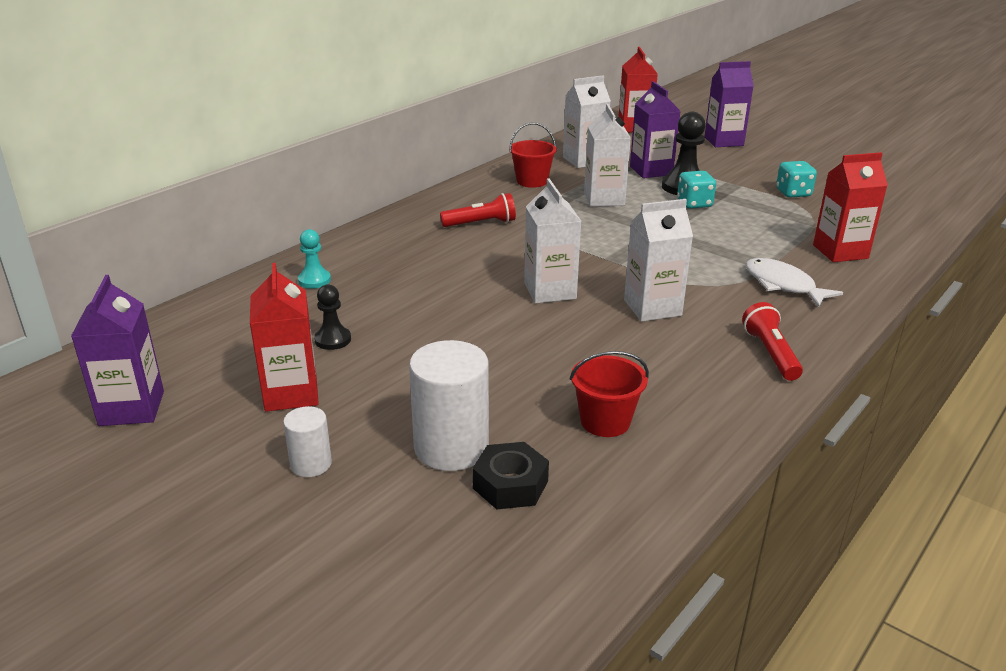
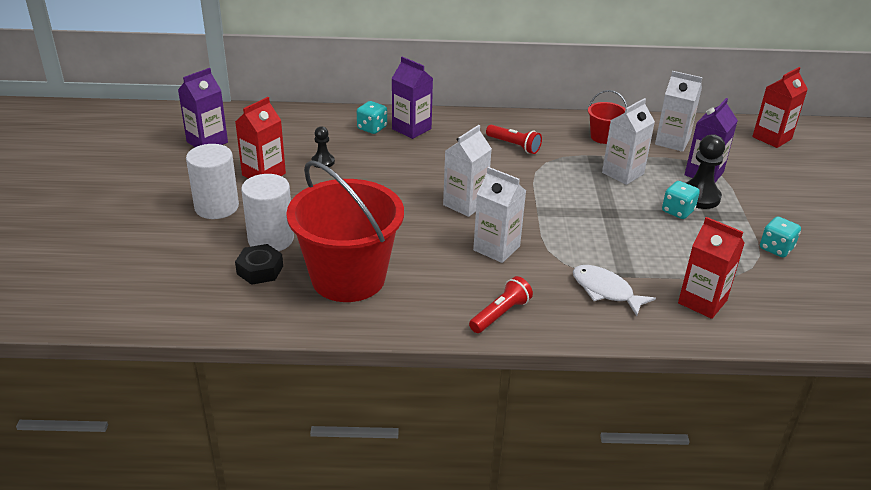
camera: 50 degrees right, 5 degrees up
(311, 464) = (216, 207): white cylinder -> white cylinder, size x1.87
(314, 280) = (372, 128): turquoise pawn -> turquoise dice
(605, 421) = (348, 278): red bucket -> red bucket, size x2.22
(723, 141) = (822, 184): purple carton -> purple carton (411, 129)
(783, 285) = (605, 291): white fish -> white fish turned 60 degrees counterclockwise

